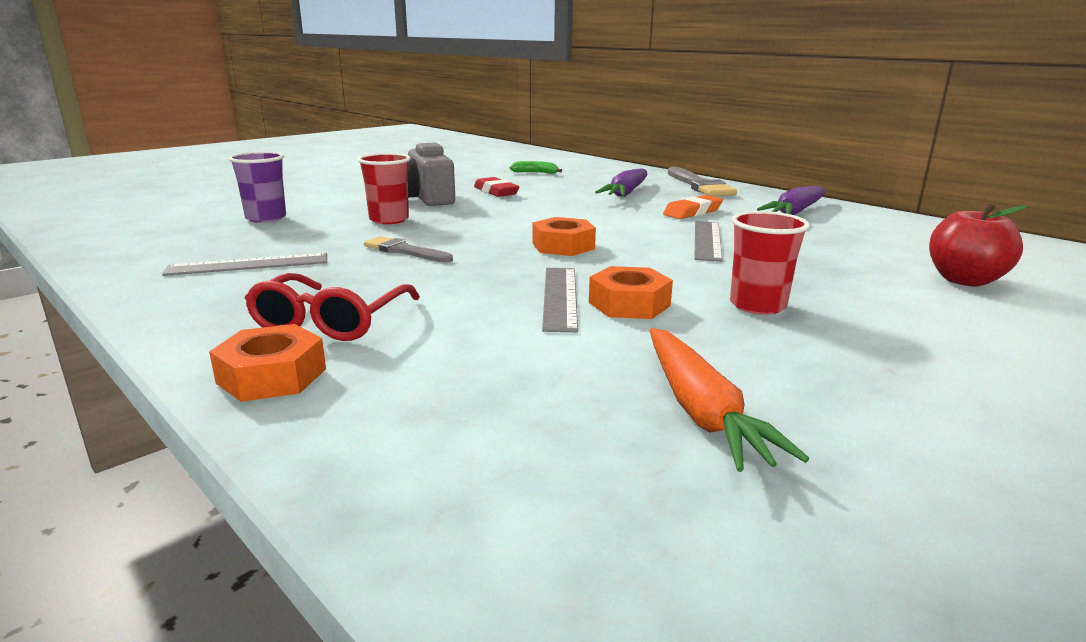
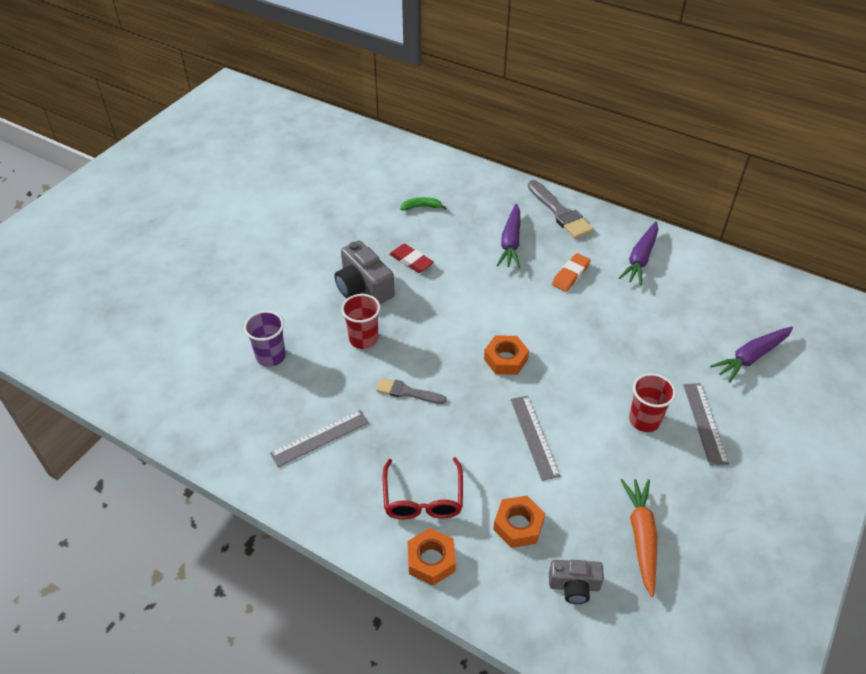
camera: 15 degrees left, 25 degrees up
(517, 447) = (574, 586): none -> grey camera
(629, 304) = (575, 436): orange nut -> orange nut (518, 525)
(701, 411) = (641, 537): orange carrot -> orange carrot turned 150 degrees counterclockwise
(707, 240) = (594, 327): grey ruler -> grey ruler (705, 423)
(964, 280) = (751, 357): red apple -> purple carrot

